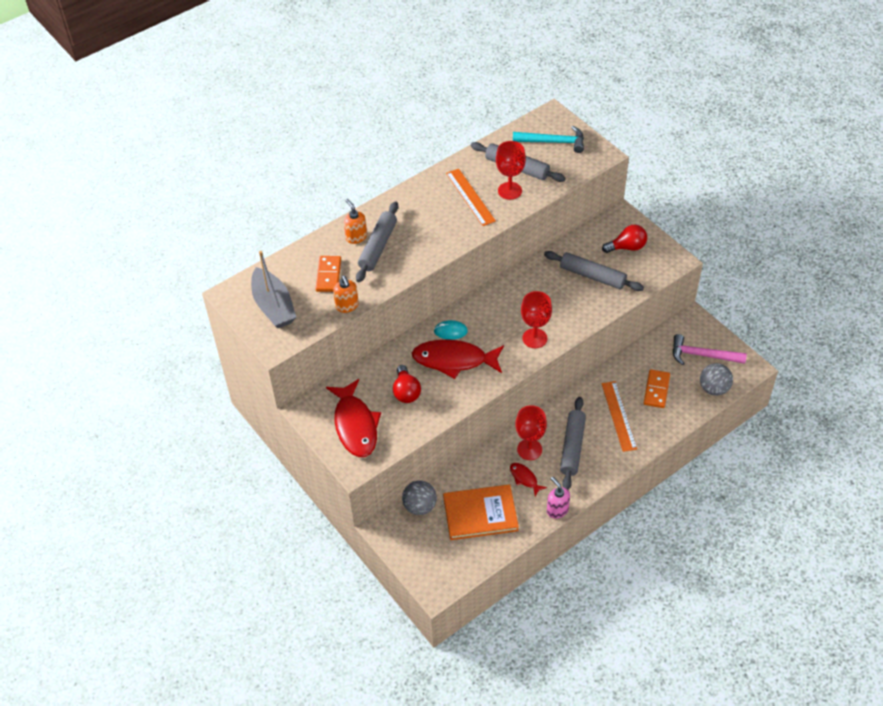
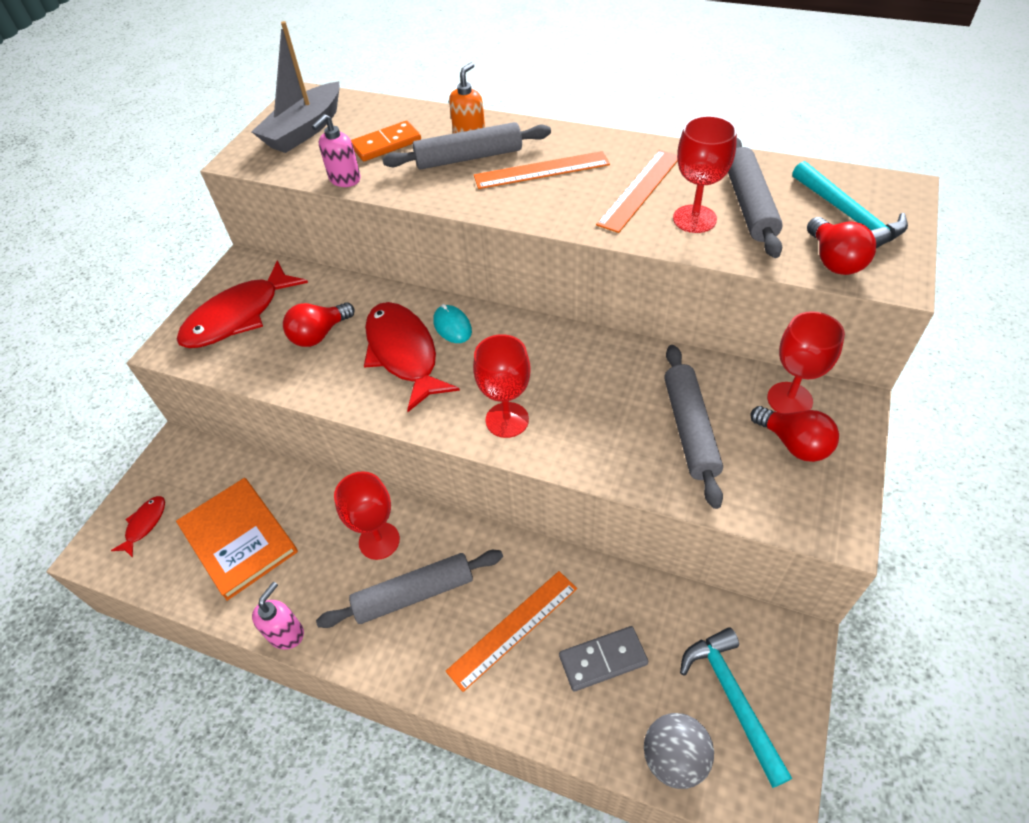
camera: 60 degrees right, 0 degrees up
(347, 306) = (344, 179): orange soap dispenser -> pink soap dispenser
(418, 224) = (541, 170): none -> orange ruler
(420, 506) = (223, 467): grey ball -> none
(524, 478) = (324, 561): red fish -> red fish (144, 524)
(576, 165) = (834, 260): none -> red light bulb
(603, 233) = (789, 399): none -> red goblet
(656, 390) = (603, 660): orange domino -> grey domino
(702, 355) = (732, 698): pink hammer -> turquoise hammer

